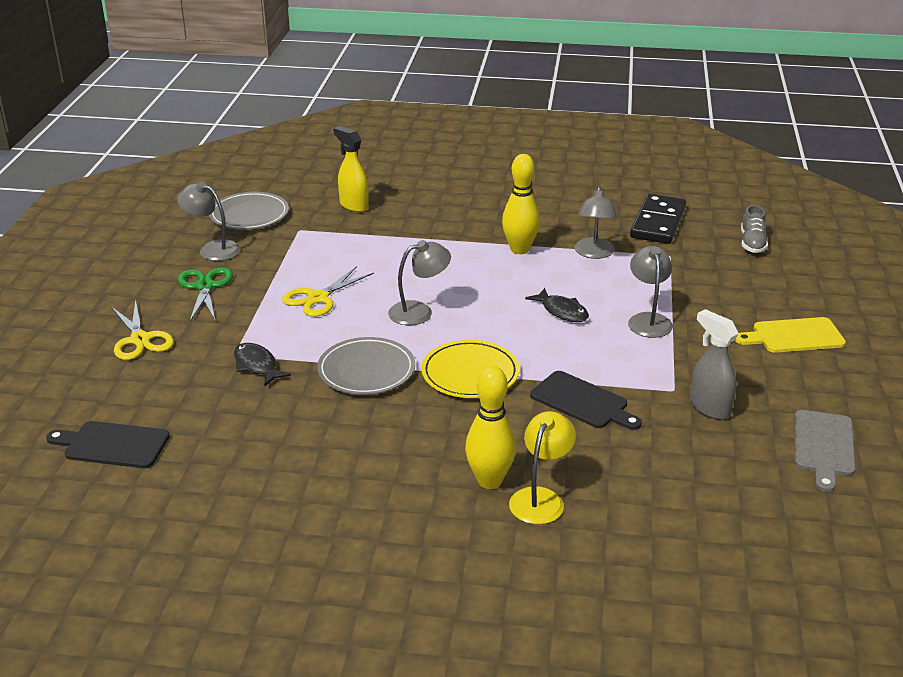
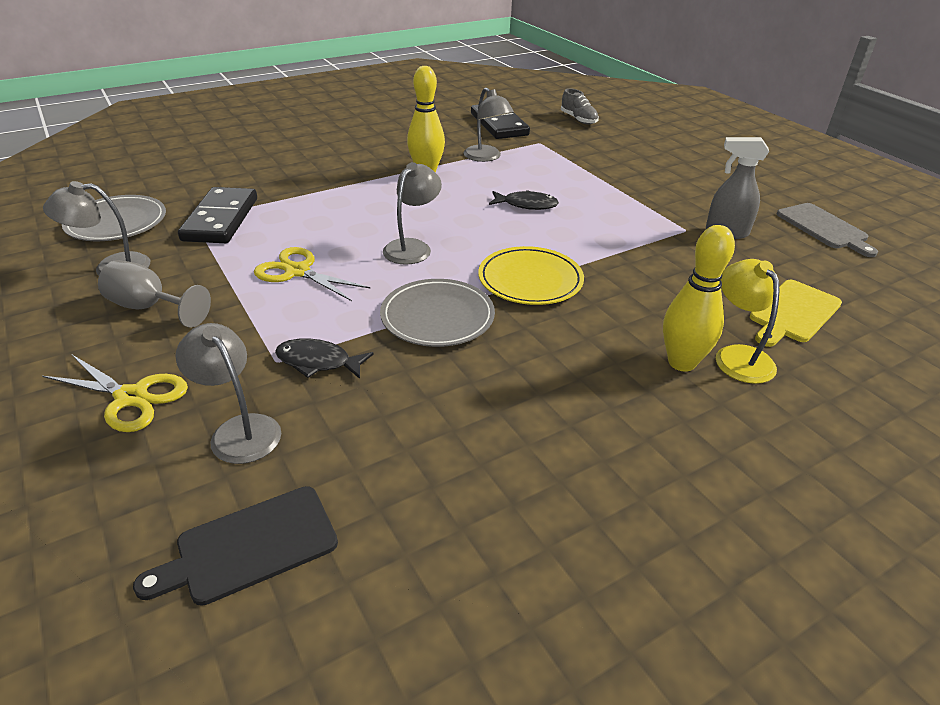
camera: 40 degrees left, 5 degrees up
(205, 287) = (149, 307): green scissors -> grey goblet
(316, 237) = (220, 219): none -> black domino
(318, 298) = (297, 271): yellow scissors -> yellow scissors turned 120 degrees clockwise
(353, 205) = (225, 182): yellow spray bottle -> none
(582, 402) = (644, 265): black cutting board -> none
(648, 320) = (594, 189): grey lamp -> grey lamp (239, 430)
(794, 336) = (694, 167): yellow cutting board -> yellow cutting board (793, 313)

